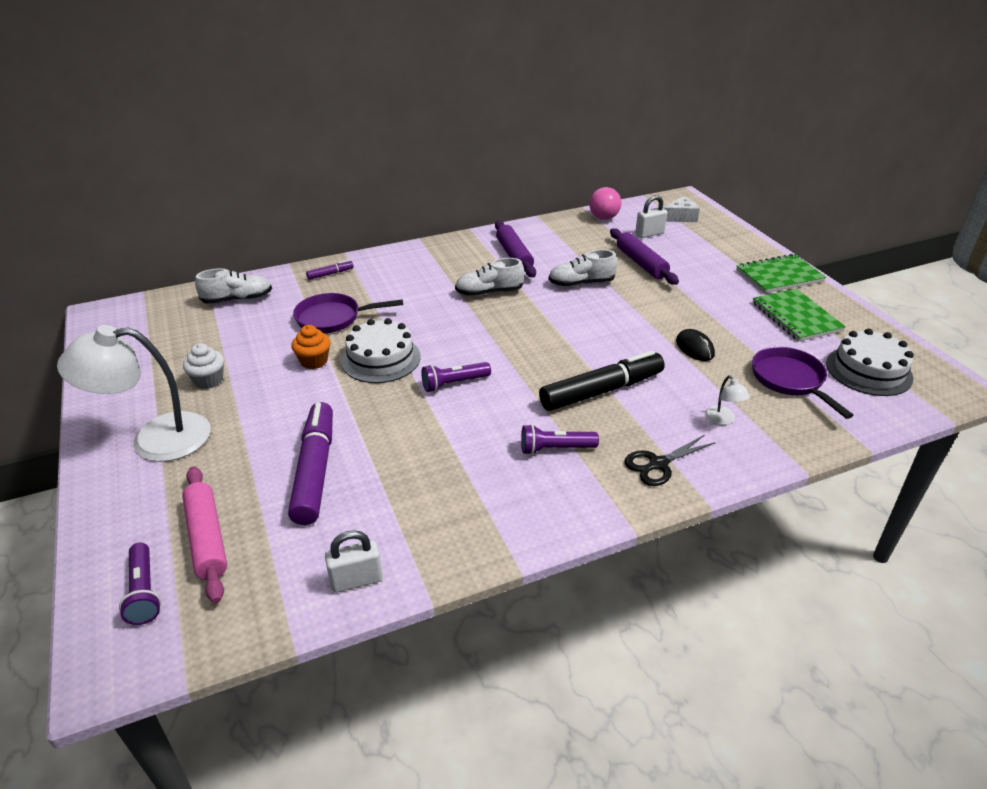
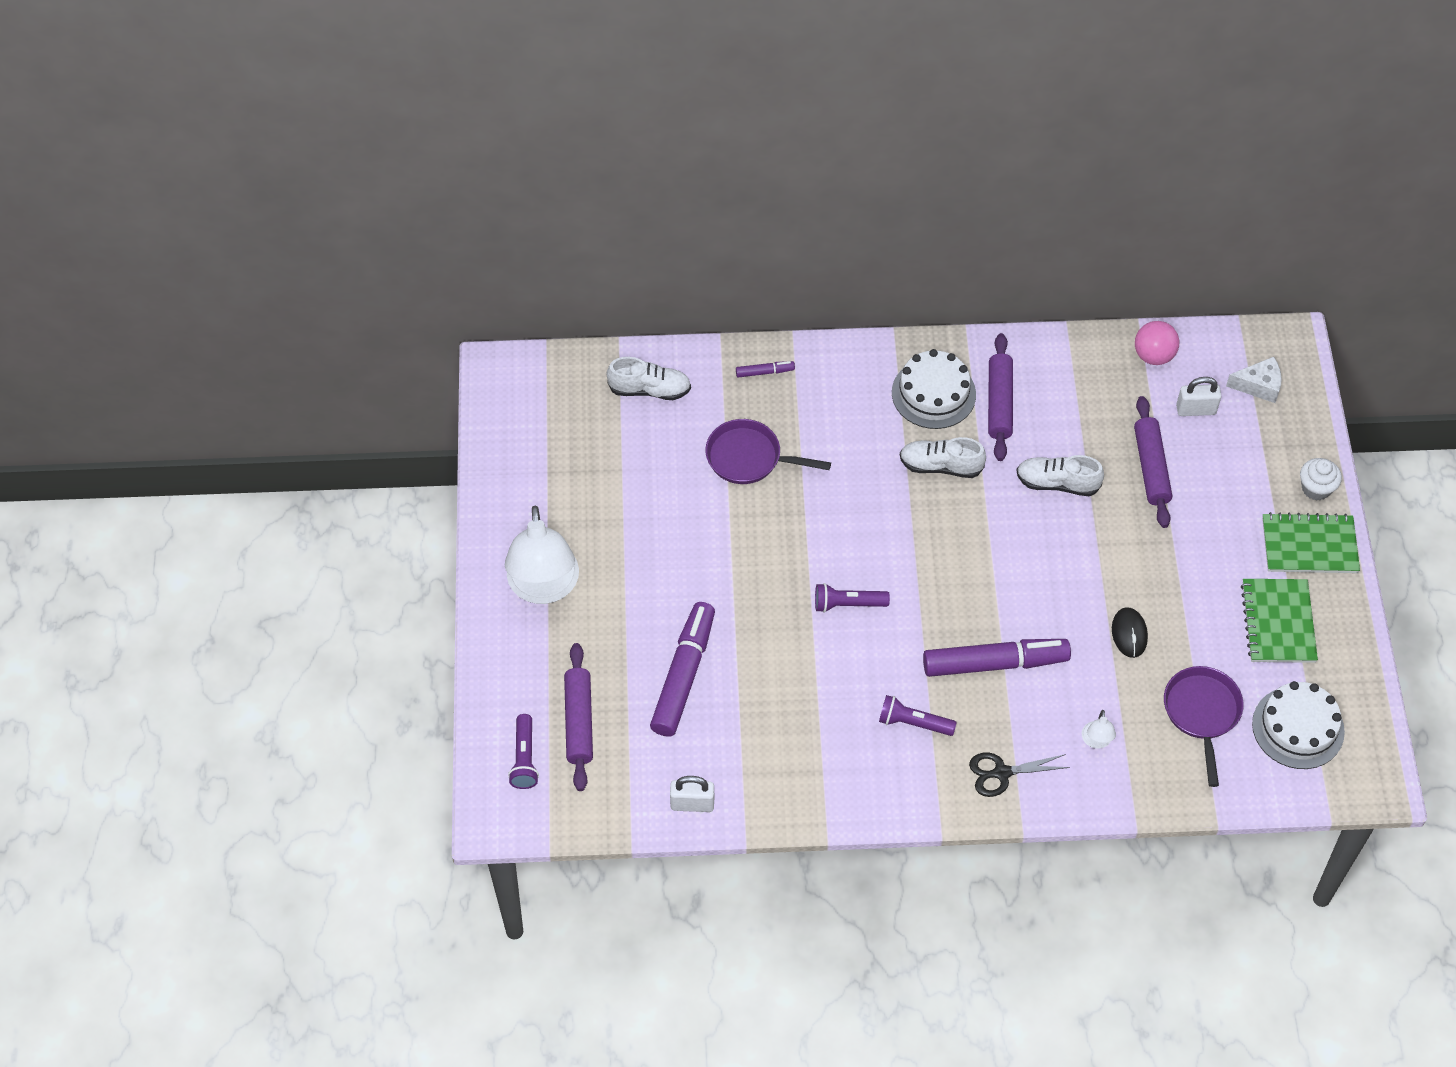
camera: 20 degrees right, 20 degrees up
(155, 439) = (544, 588): white lamp -> white lamp turned 105 degrees counterclockwise
(207, 538) = (579, 721): pink rolling pin -> purple rolling pin
(209, 380) = (602, 520): white cupcake -> white cupcake (1316, 488)
(314, 361) = (713, 524): orange cupcake -> none
(381, 359) = (783, 542): white cake -> white cake (933, 393)
(602, 391) = (995, 663): black marker -> purple marker

